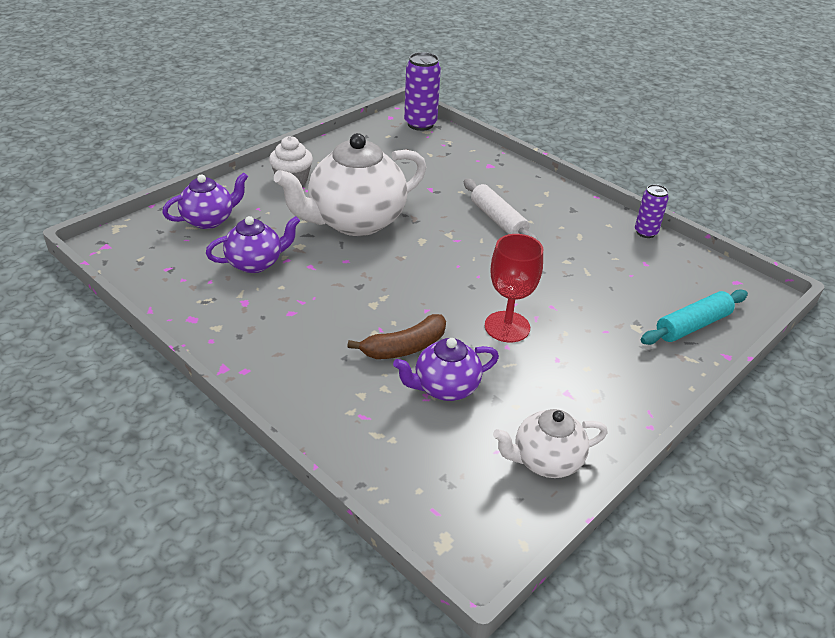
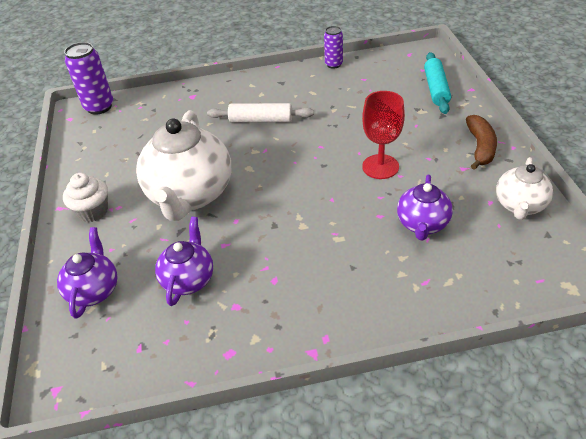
camera: 50 degrees left, 5 degrees up
(404, 347) = (365, 228): brown banana -> brown banana (480, 147)

